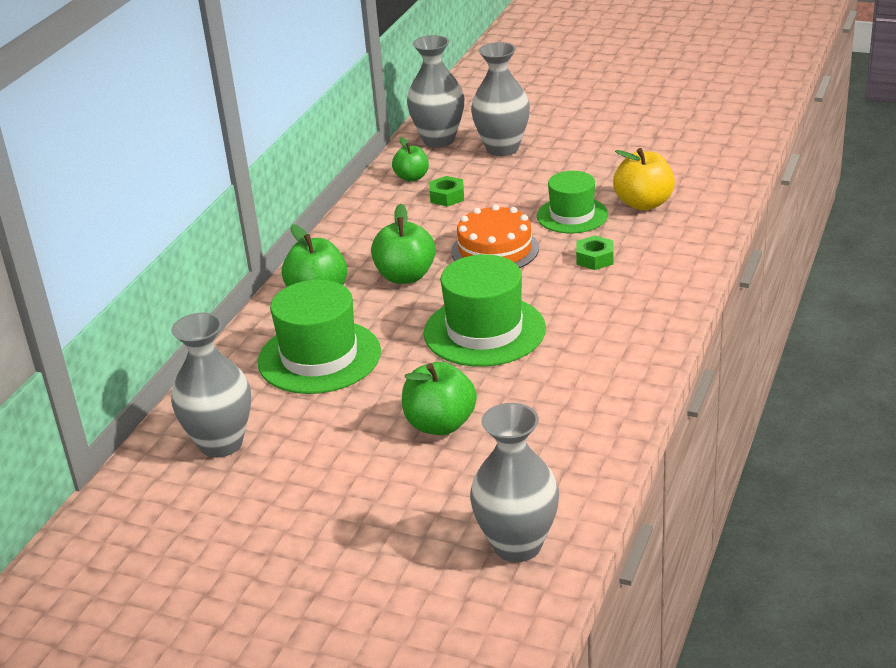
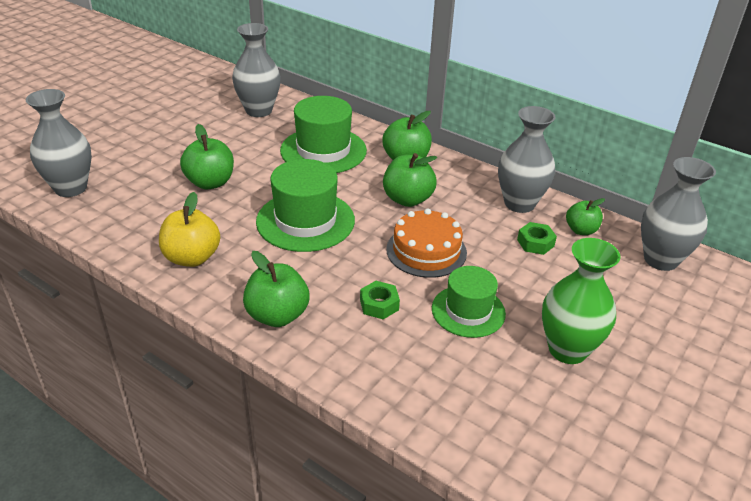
camera: 100 degrees right, 5 degrees up
(502, 148) = (632, 297): grey vase -> grey vase (519, 203)
(589, 169) = (567, 349): none -> green vase
(644, 203) = (472, 369): yellow apple -> yellow apple (192, 258)
(649, 308) = (277, 315): none -> green apple

